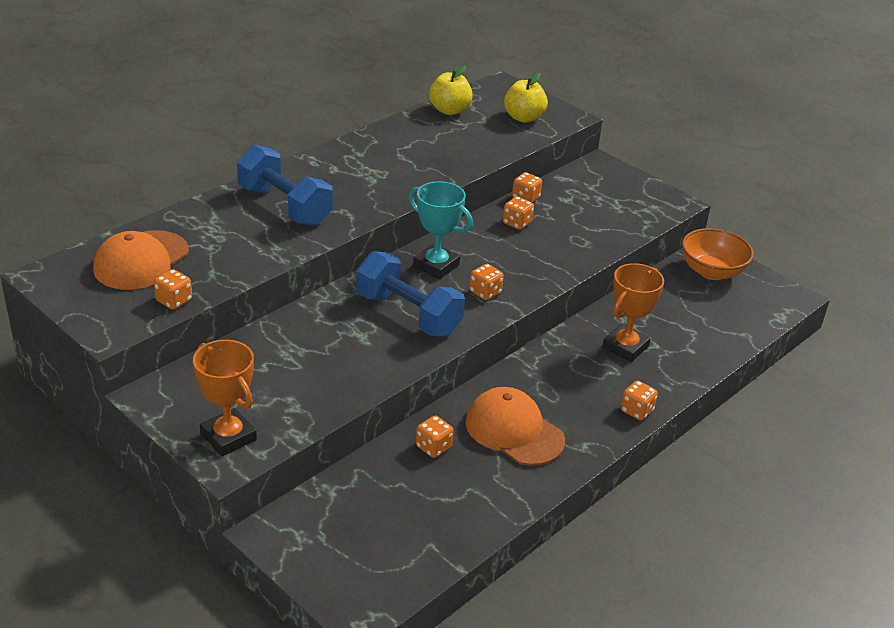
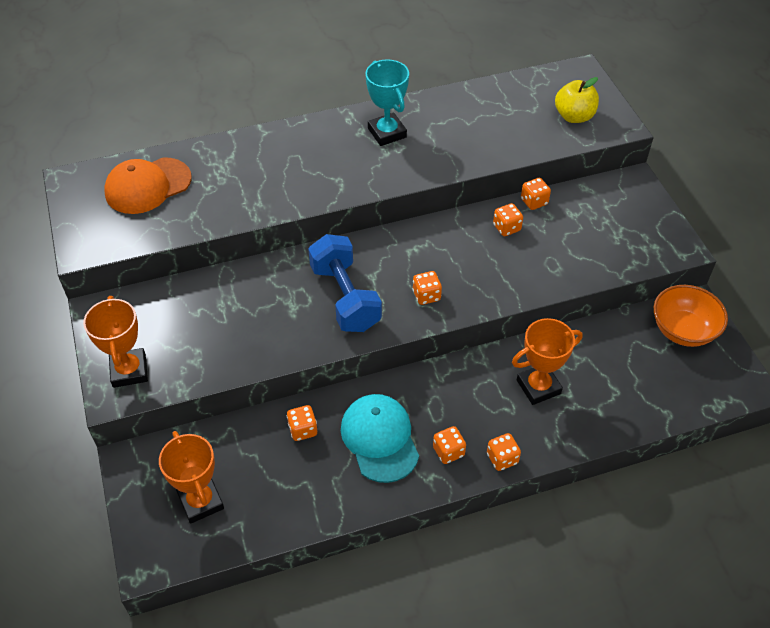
camera: 30 degrees right, 15 degrees up
(174, 301) = (146, 234): orange dice -> orange dice (448, 451)
(284, 206) = (293, 161): blue dumbbell -> none
(375, 541) = (201, 501): none -> orange trophy
(436, 266) = (402, 253): turquoise trophy -> turquoise trophy (387, 133)
(449, 110) = (508, 90): yellow apple -> none
(514, 431) = (380, 439): orange cap -> turquoise cap

